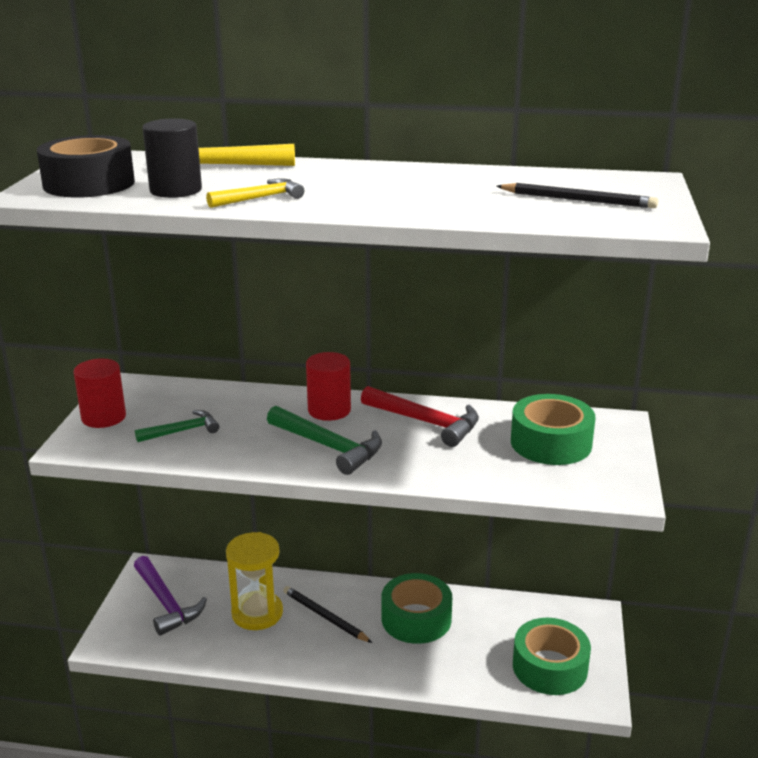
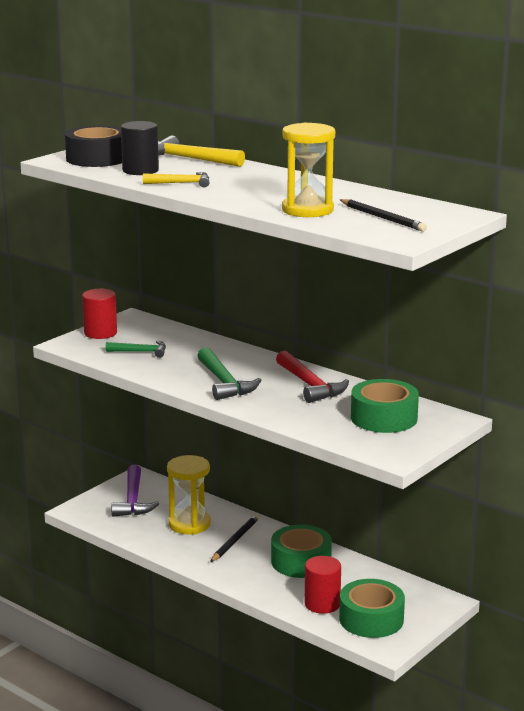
camera: 30 degrees right, 5 degrees down
(324, 616) = (235, 540): black pencil -> black pencil turned 45 degrees clockwise
(329, 410) = (251, 363): red cylinder -> red cylinder (322, 604)
(477, 206) = (307, 210): none -> yellow hourglass

